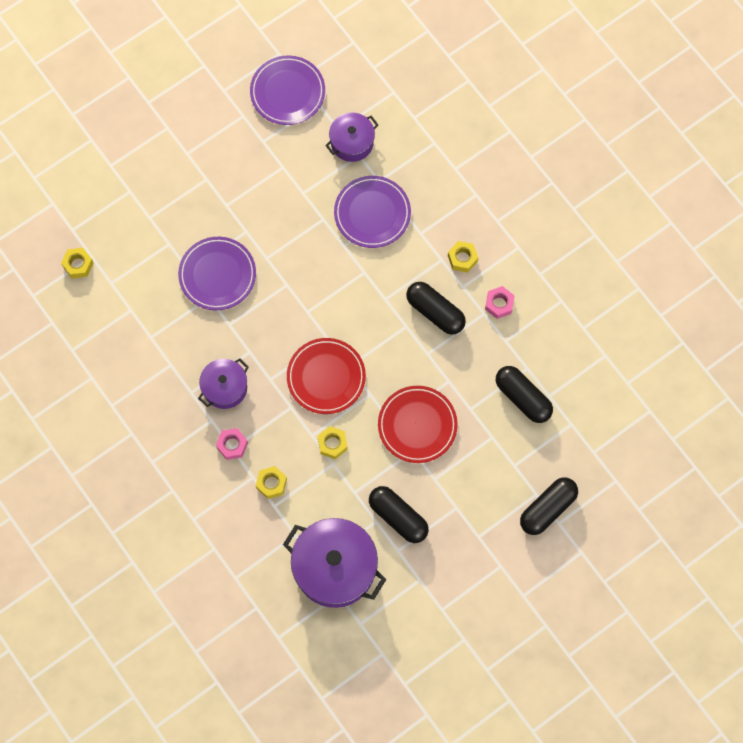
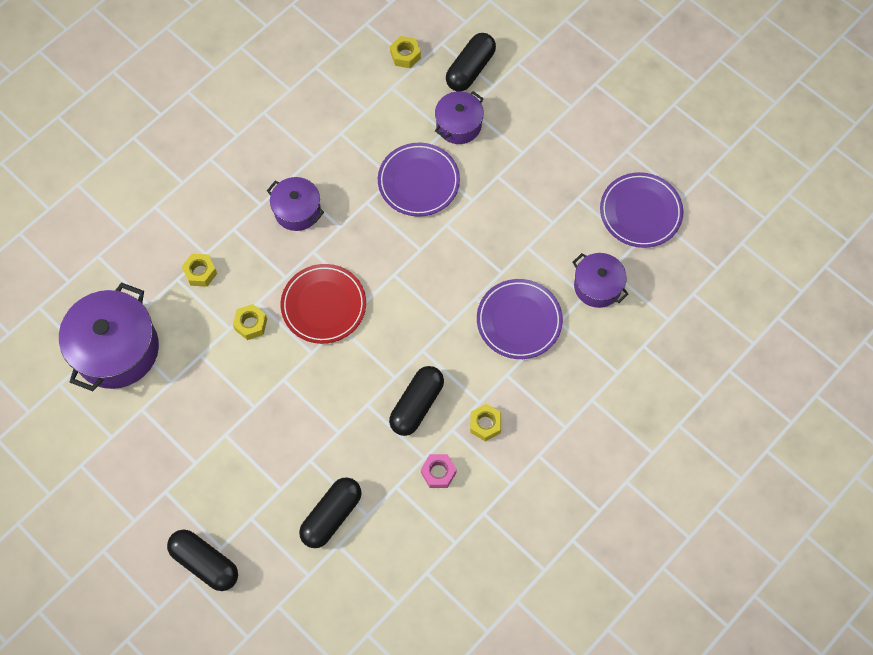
camera: 80 degrees right, 5 degrees down
(165, 229) = (458, 125): none -> purple pot
(232, 445) = (236, 228): pink nut -> none
(398, 517) = (178, 403): black capsule -> black capsule (470, 69)
(417, 425) = (283, 407): red plate -> none

